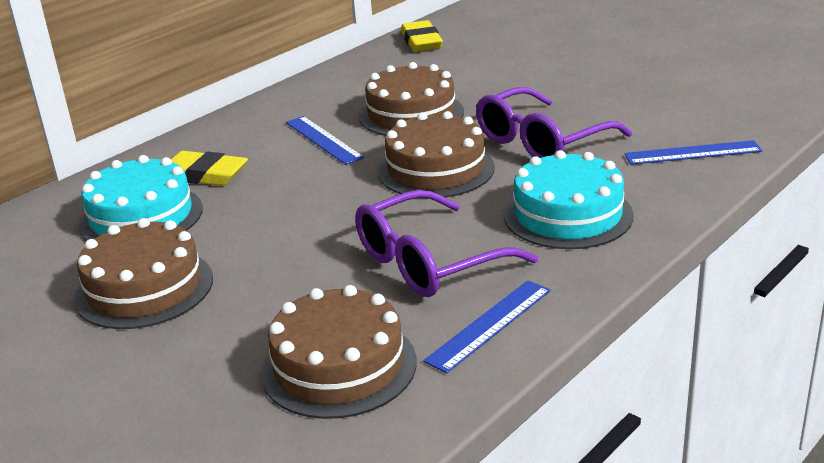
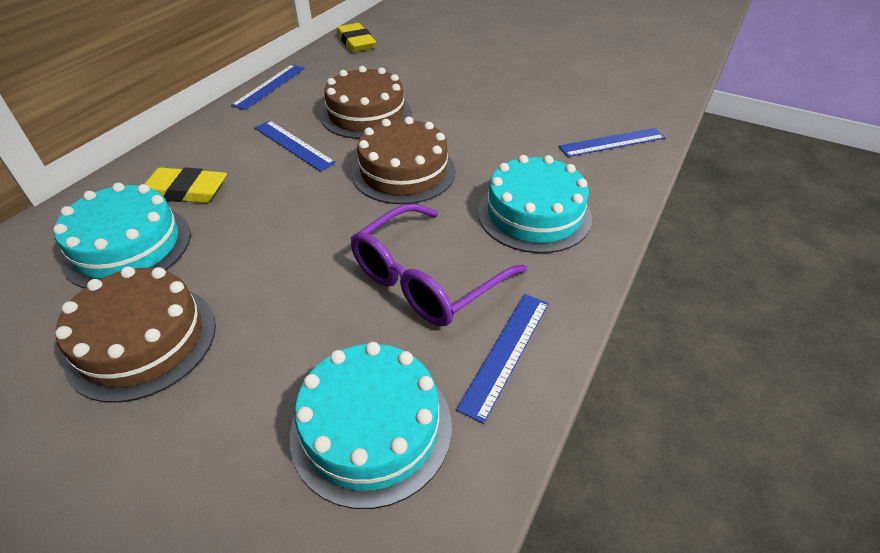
camera: 15 degrees left, 15 degrees up
(311, 83) = (269, 86): none -> blue ruler
(339, 366) = (371, 428): brown cake -> turquoise cake
(541, 141) = (485, 137): purple glasses -> none

